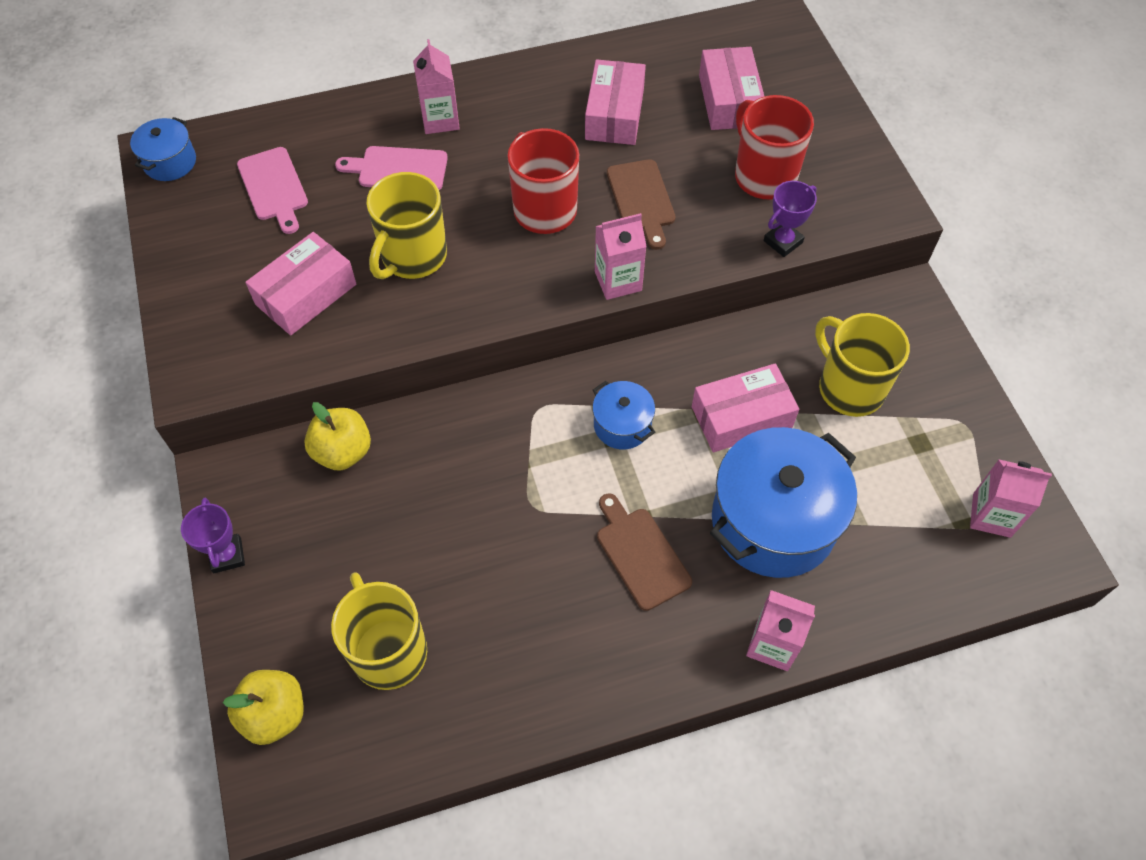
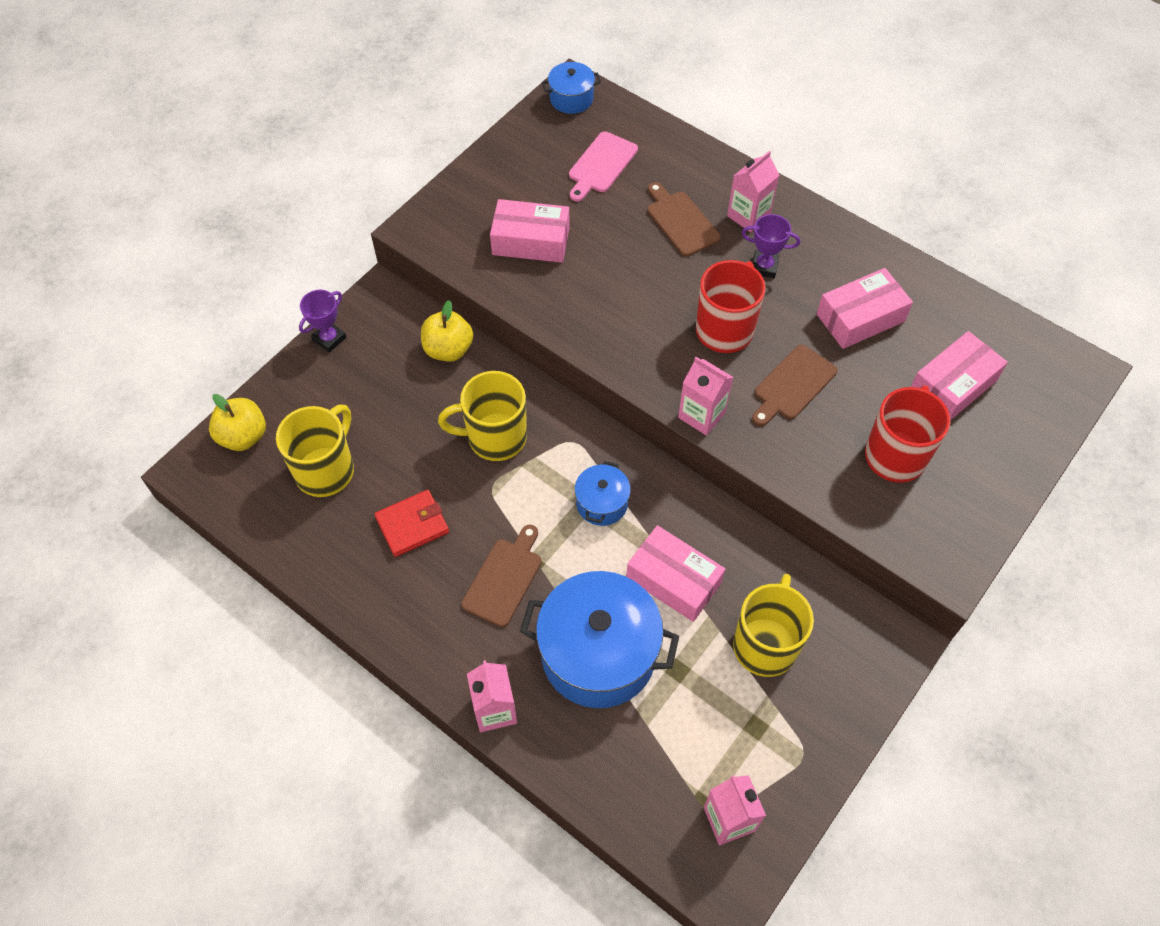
camera: 55 degrees right, 0 degrees up
(398, 169) = (681, 221): pink cutting board -> brown cutting board
(413, 257) = (613, 279): yellow mug -> yellow mug (495, 437)
(519, 603) = (412, 525): none -> red wallet
(783, 242) = (840, 505): purple trophy -> purple trophy (764, 266)

